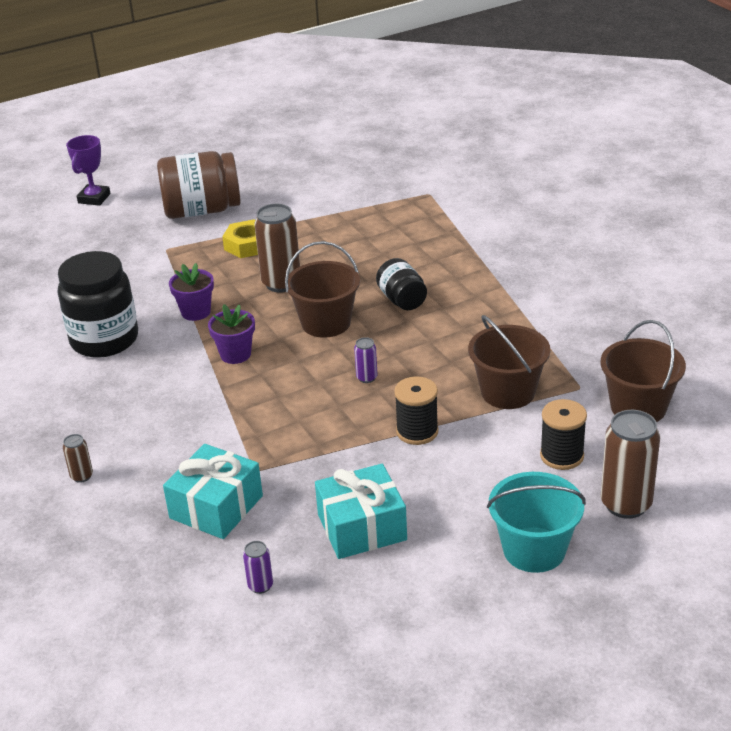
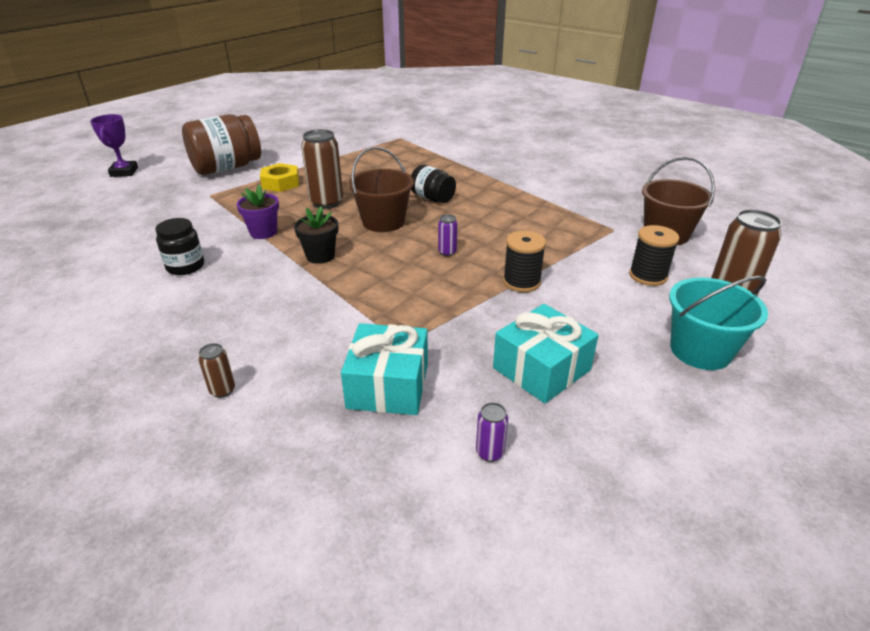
camera: 25 degrees left, 0 degrees up
(104, 340) = (185, 266): black jar -> black jar, size x0.56
(235, 354) = (320, 256): purple flower pot -> black flower pot
(508, 392) = (565, 242): brown bucket -> none

